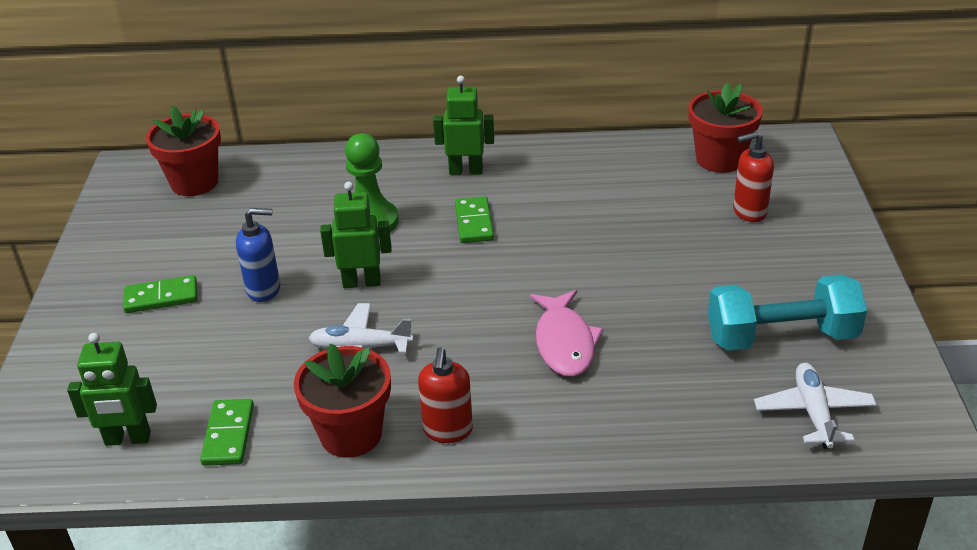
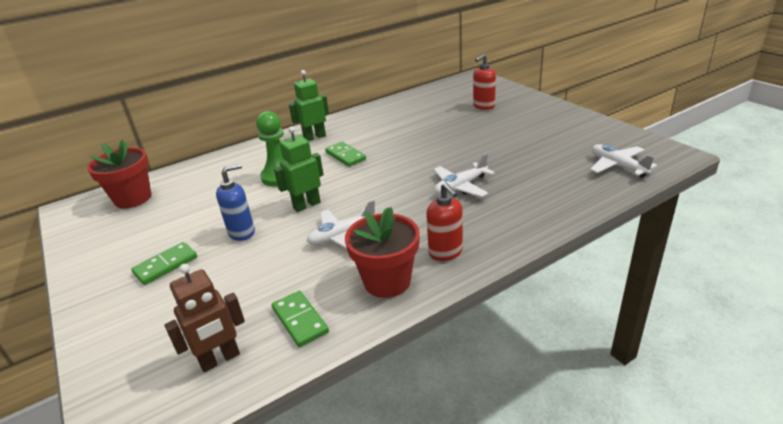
camera: 30 degrees left, 5 degrees down
(128, 439) = (220, 359): green robot -> brown robot
(564, 342) = (460, 187): pink fish -> white plane
(719, 159) = (444, 93): red flower pot -> none
(781, 337) = (562, 144): turquoise dumbbell -> none

